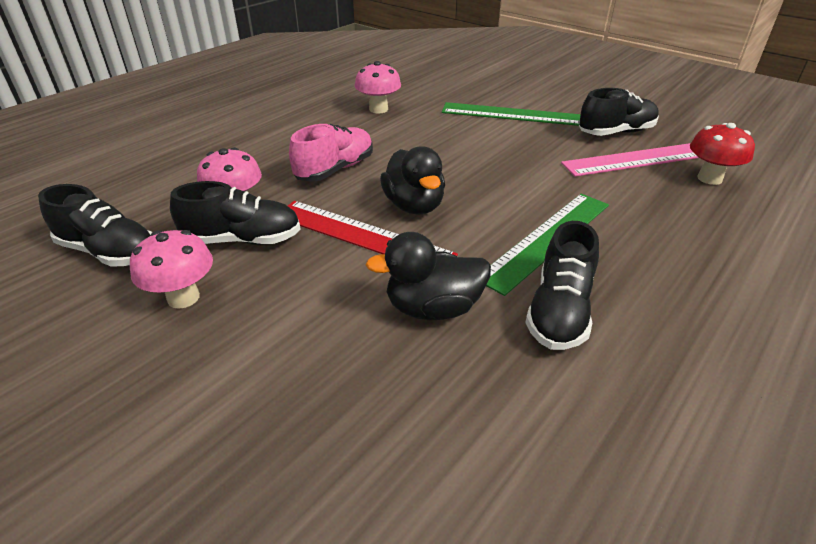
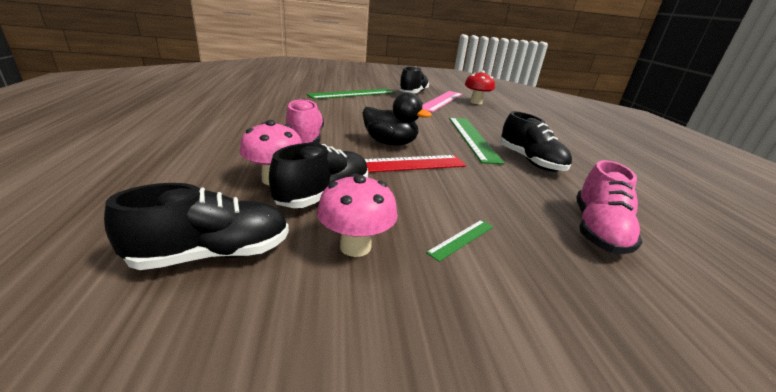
camera: 50 degrees left, 10 degrees down
(265, 344) = (462, 239): none -> green ruler
(378, 109) = (267, 104): pink mushroom -> none
(425, 438) = (597, 230): none -> pink shoe
(433, 308) = (492, 181): black duck -> none

